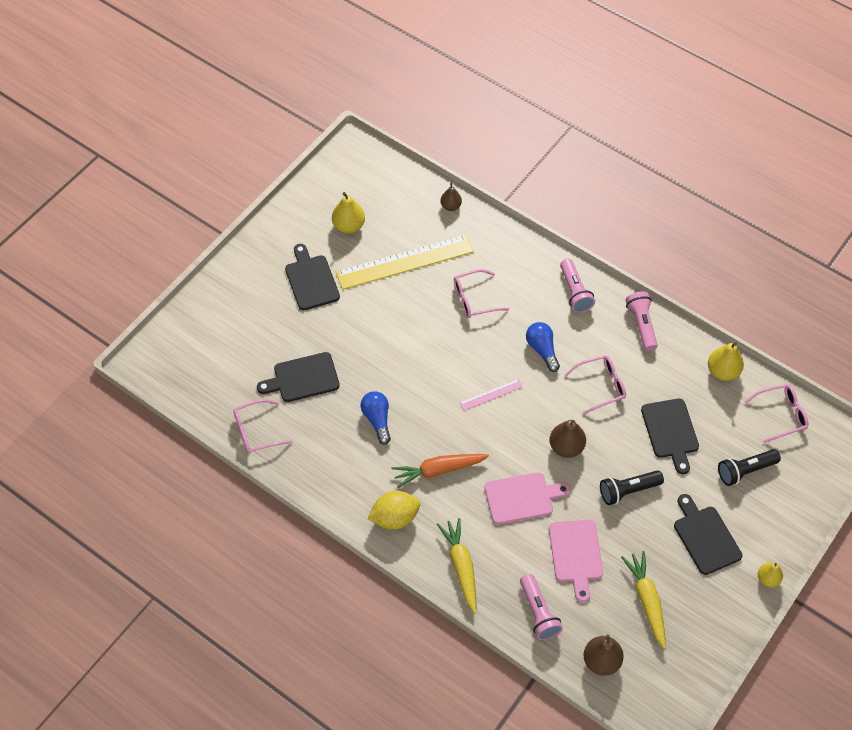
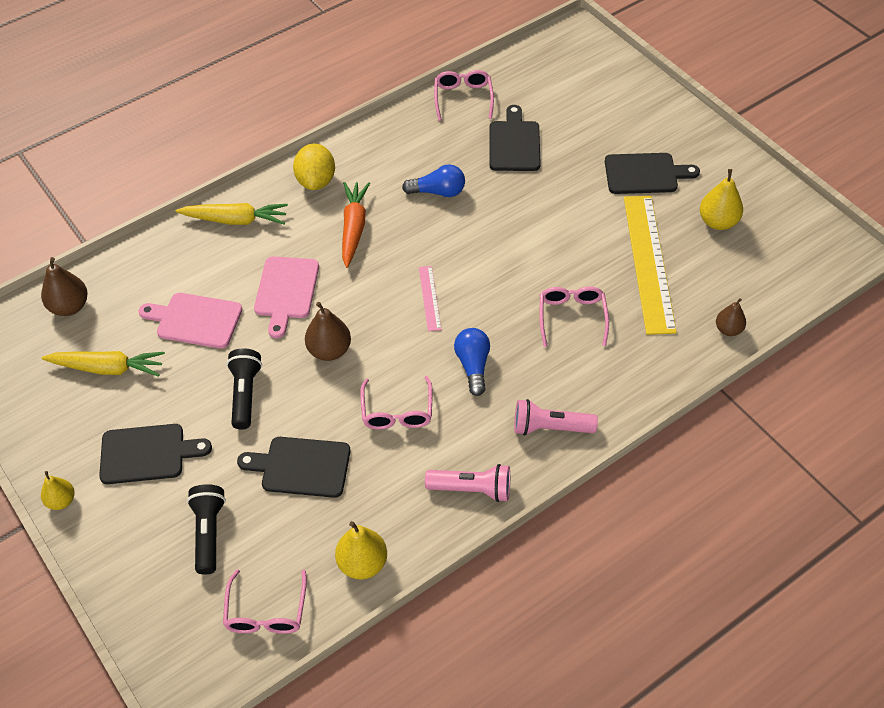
camera: 110 degrees right, 5 degrees down
(538, 613) = (151, 269): pink flashlight -> none
(542, 350) = (473, 366): blue light bulb -> blue light bulb turned 90 degrees counterclockwise

